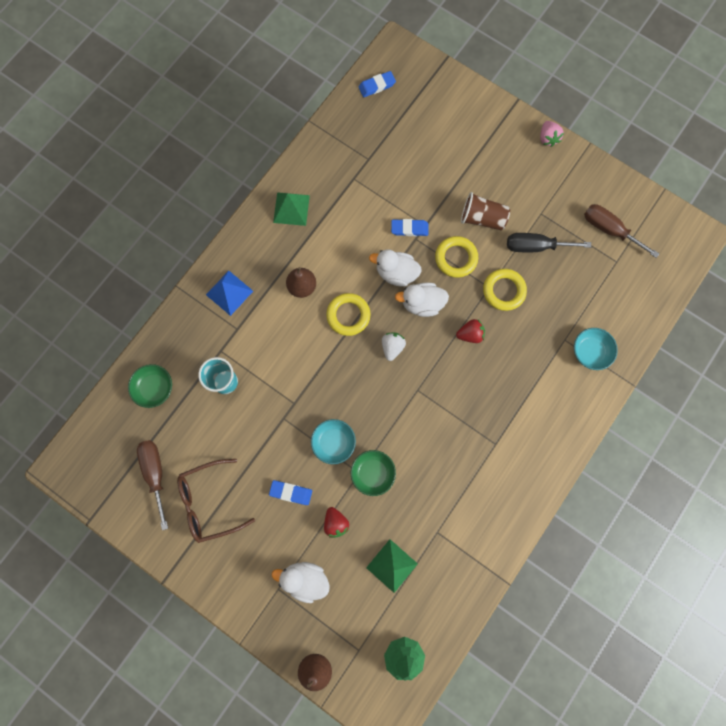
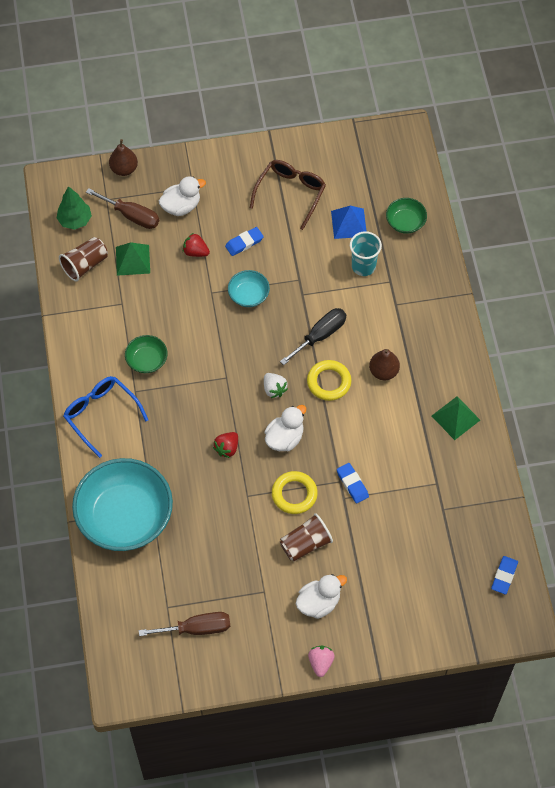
camera: 135 degrees right, 15 degrees down
(155, 473) = (344, 178): brown screwdriver -> brown screwdriver (131, 216)
(229, 292) = (429, 322): blue pyramid -> blue pyramid (349, 223)
(372, 473) = (202, 300): green bowl -> green bowl (147, 360)
(396, 273) = (327, 442): white duck -> white duck (319, 603)
(409, 229) = (352, 484): blue eraser -> blue eraser turned 75 degrees counterclockwise
(434, 600) = (85, 265): none -> brown cup
(503, 291) = (233, 503): yellow ring -> none
(535, 246) = (242, 560): black screwdriver -> black screwdriver (320, 335)
(538, 449) = (101, 414): none -> blue glasses
(547, 138) = (320, 663): pink strawberry -> pink strawberry turned 60 degrees clockwise
(590, 351) = (125, 516): turquoise bowl -> turquoise bowl, size x2.22

